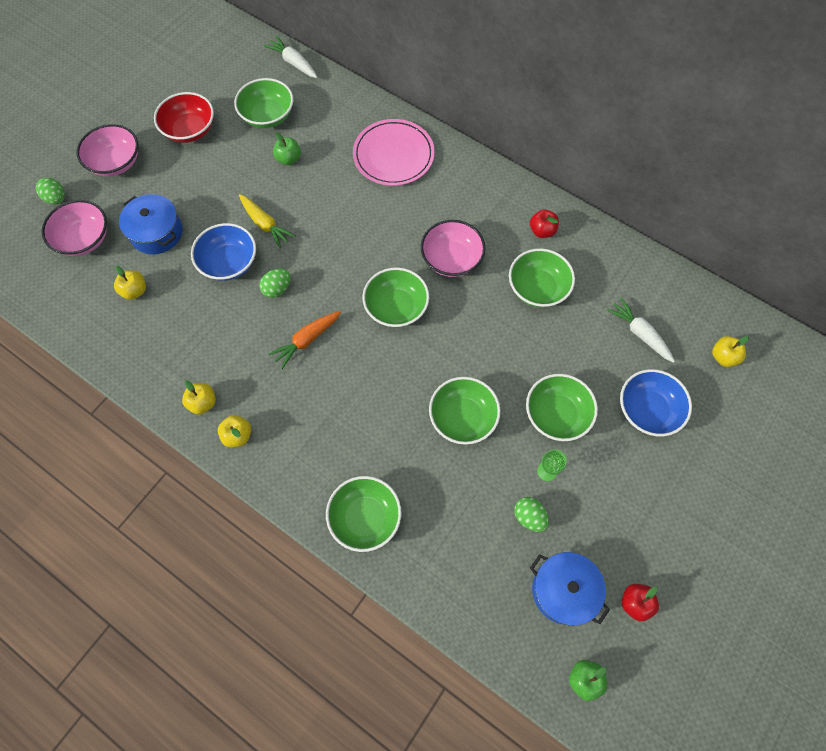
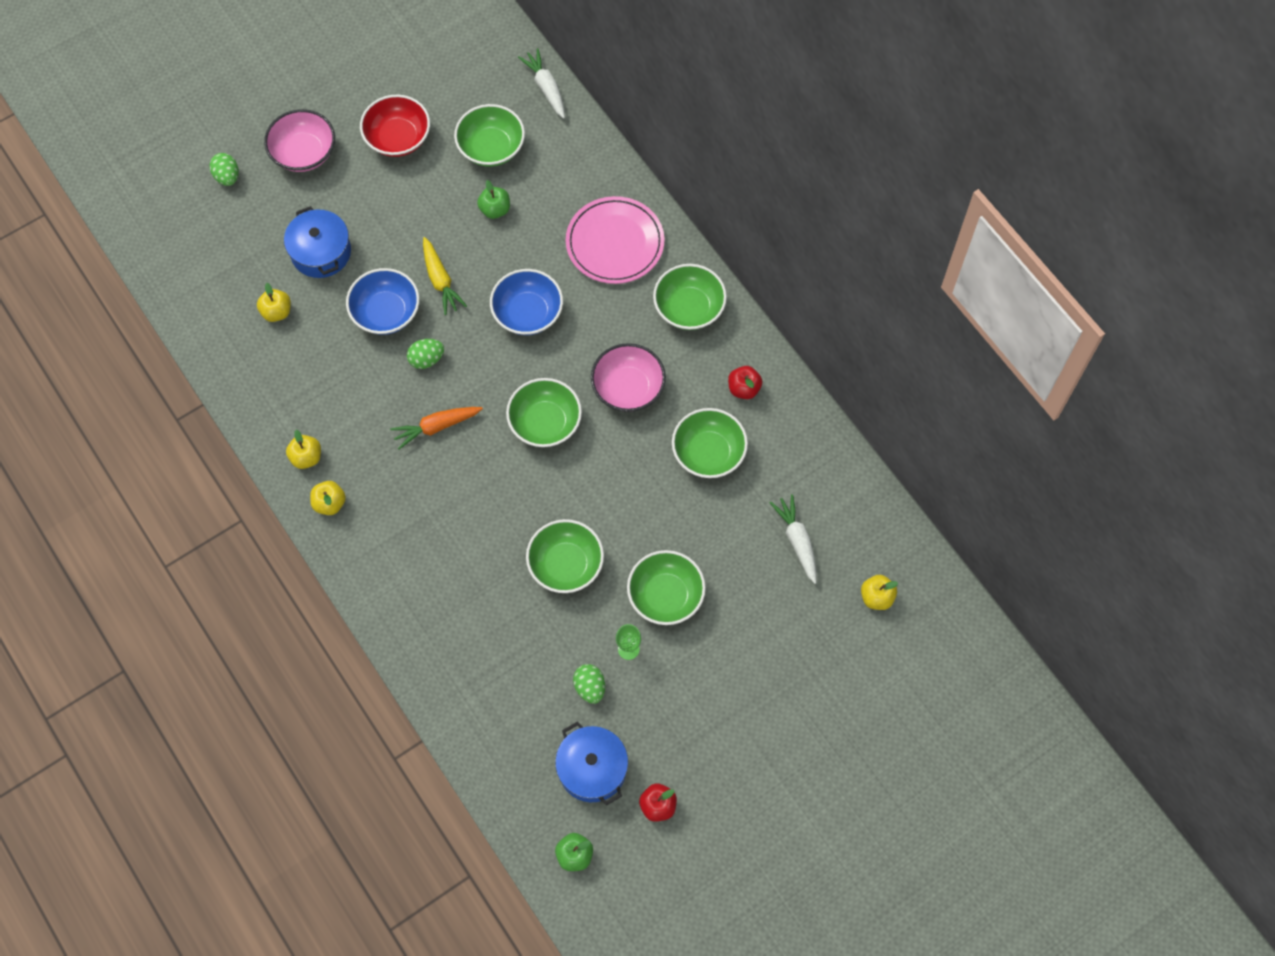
camera: 20 degrees right, 0 degrees up
(84, 239) = (242, 234): pink bowl -> none
(365, 517) = (425, 630): green bowl -> green bowl (689, 308)
(648, 410) = (765, 624): blue bowl -> blue bowl (527, 313)

